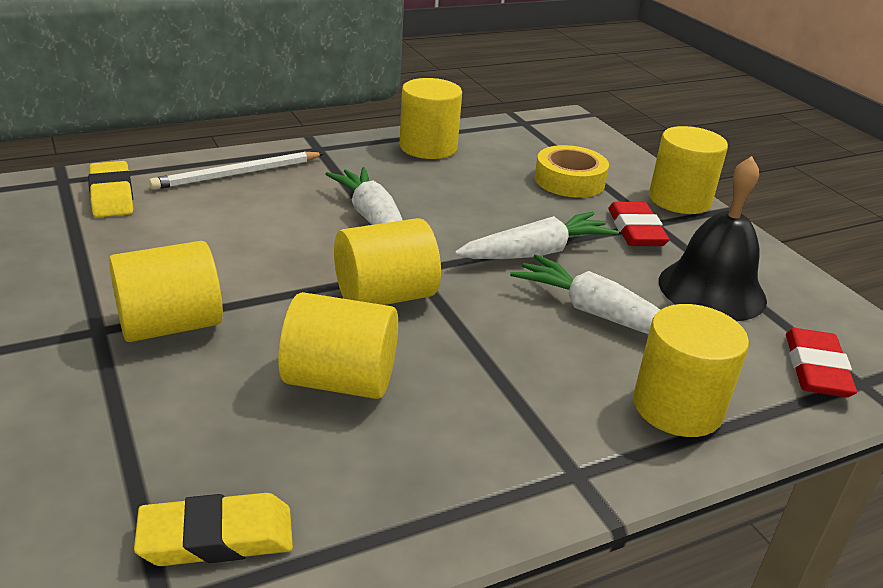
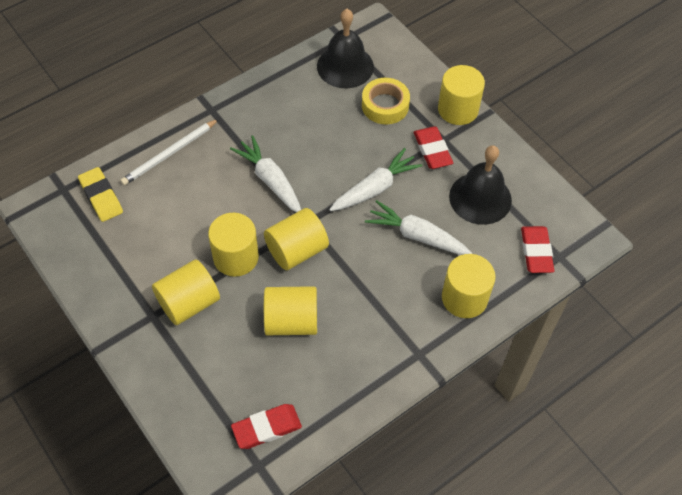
camera: 10 degrees left, 25 degrees up
(216, 537) = (266, 428): yellow eraser -> red eraser
(428, 147) = (284, 89): yellow cylinder -> yellow cylinder (236, 257)
(520, 142) = (345, 66): none -> black bell

